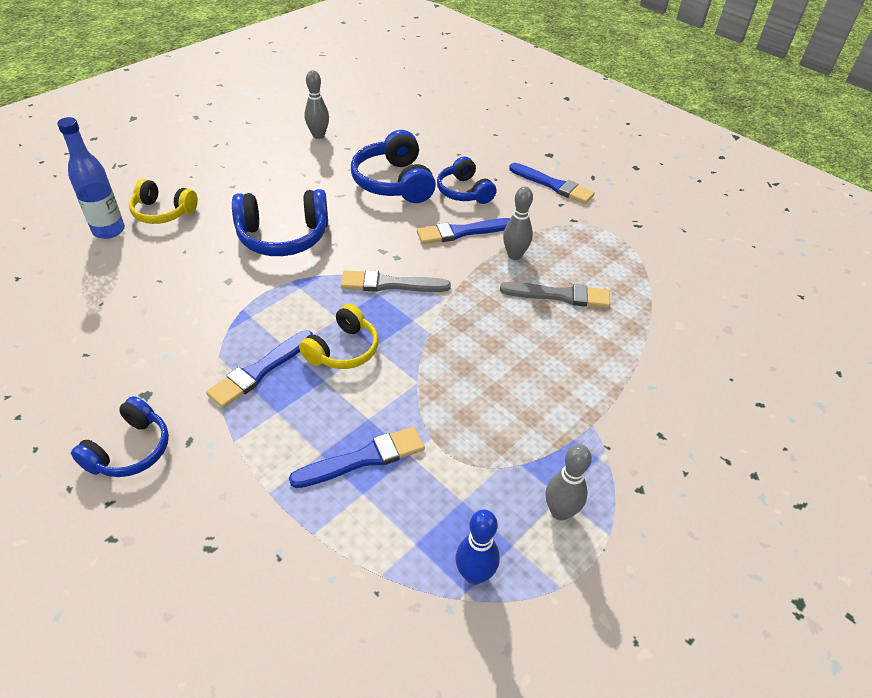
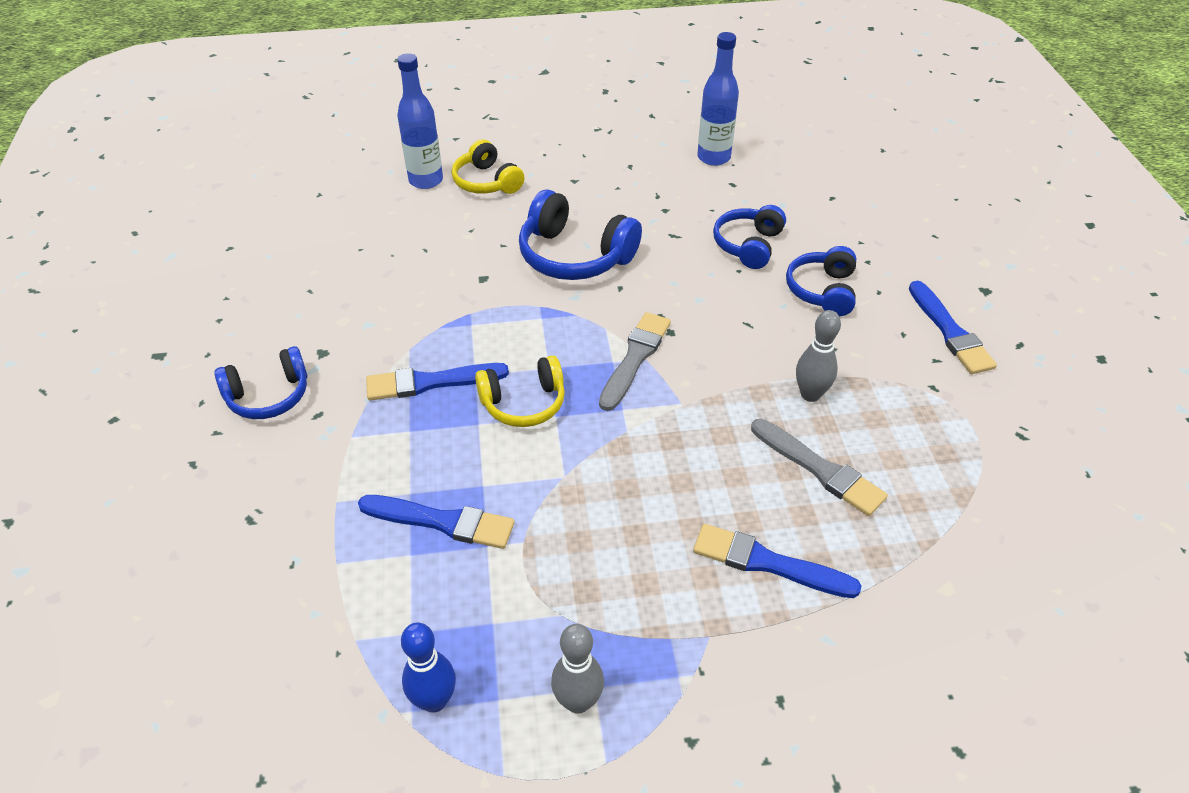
camera: 40 degrees right, 0 degrees up
(318, 135) = (713, 157): grey bowling pin -> blue bottle
(390, 284) = (635, 358): grey brush -> grey brush turned 75 degrees clockwise
(394, 182) = (748, 245): blue headphones -> blue headphones, size x0.66
(461, 232) = (772, 337): blue brush -> blue brush (767, 563)

